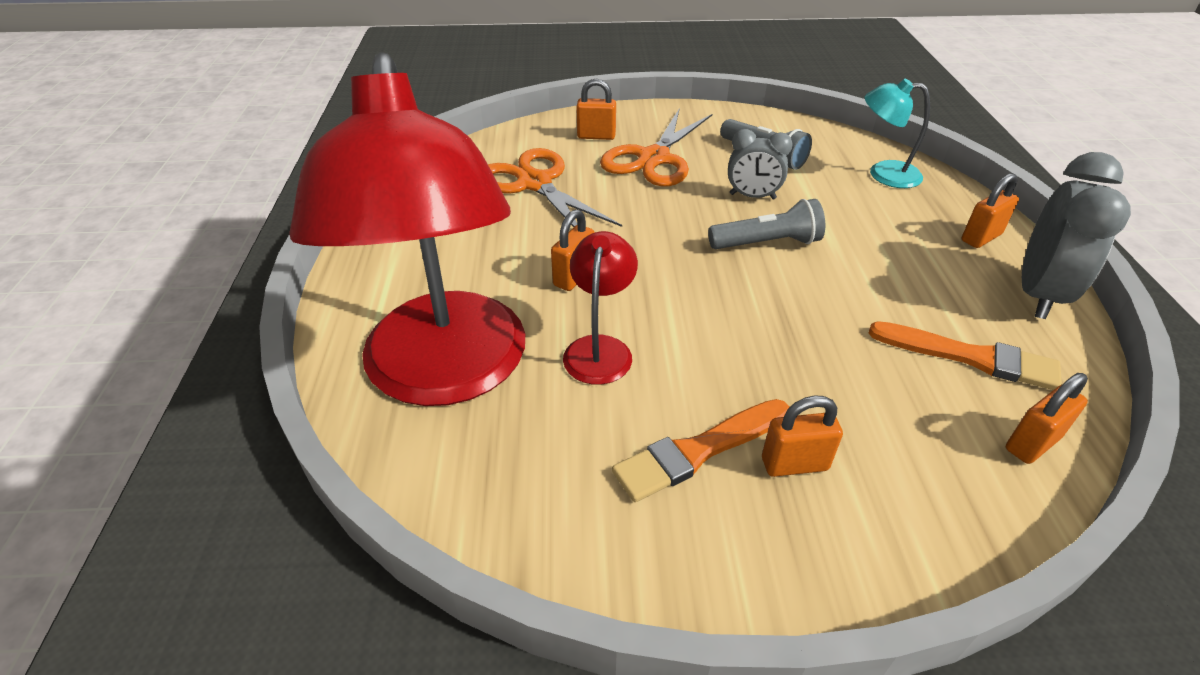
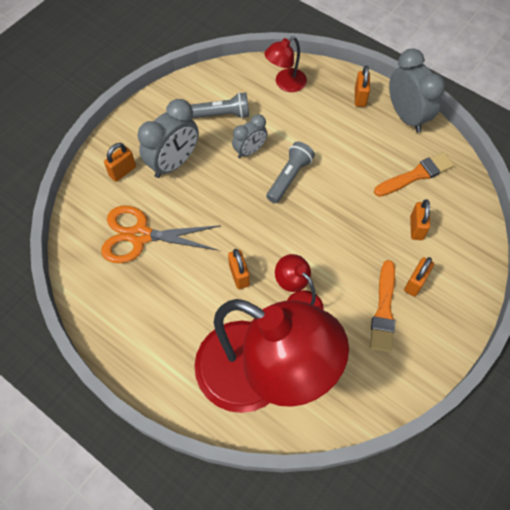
camera: 50 degrees left, 20 degrees up
(654, 158) = (174, 163): orange scissors -> grey clock
(883, 174) = (285, 84): turquoise lamp -> red lamp
(1032, 443) = (465, 200): orange padlock -> orange padlock (416, 228)

